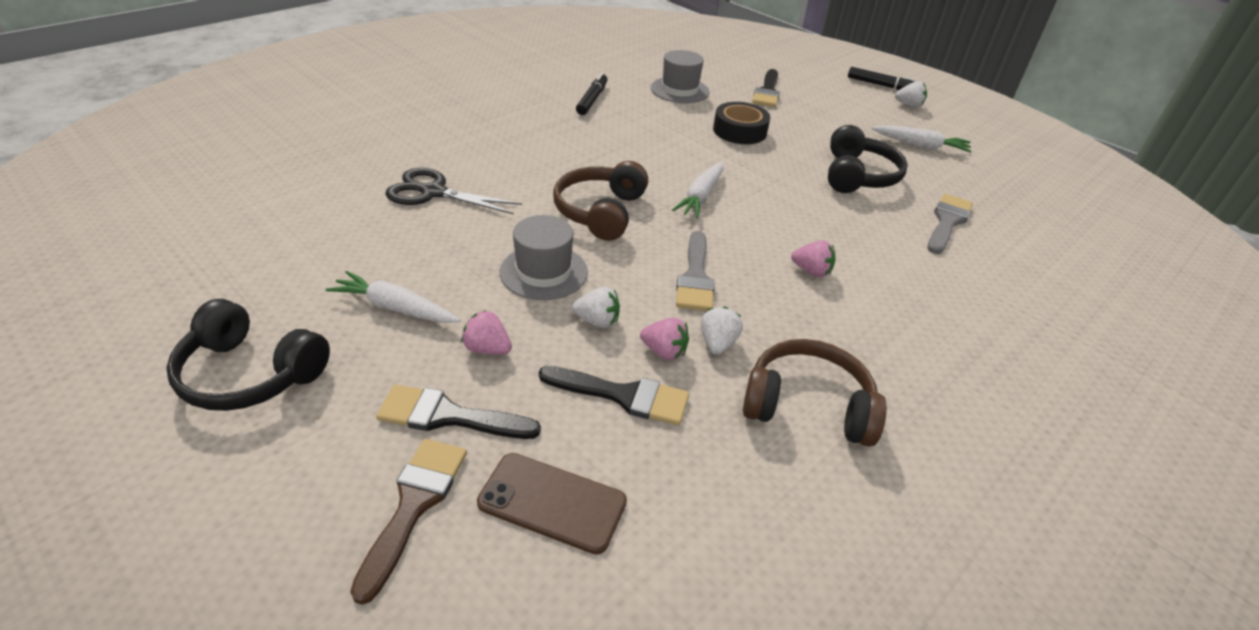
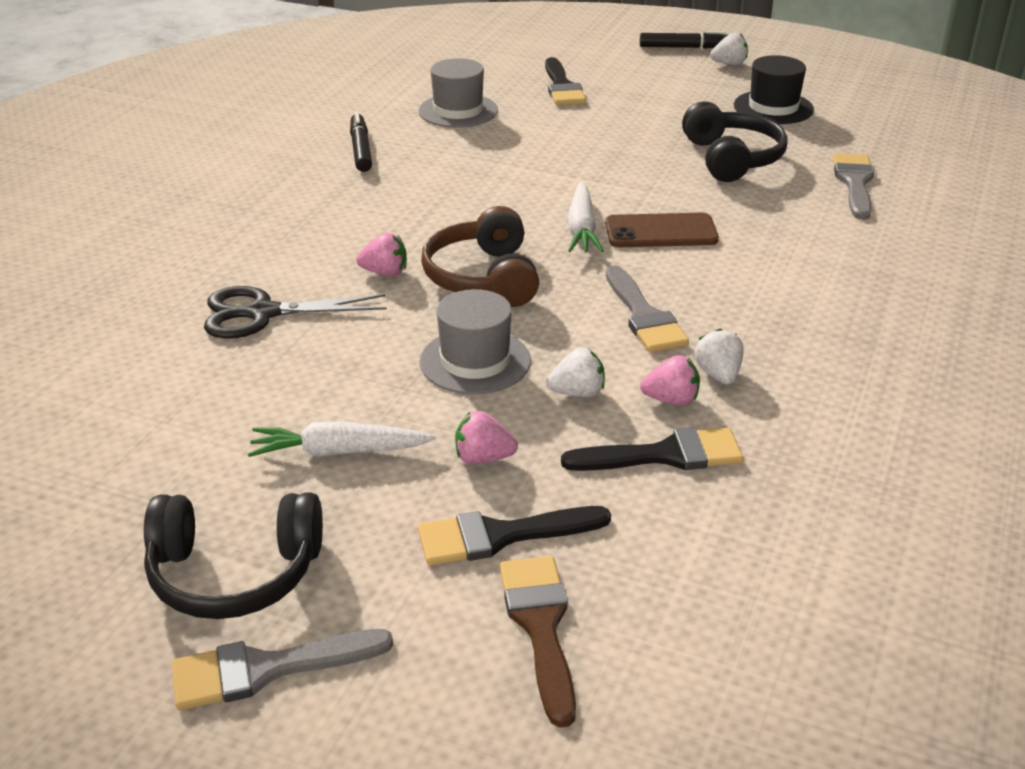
camera: 20 degrees left, 5 degrees down
(203, 457) = (266, 669): none -> grey brush
(552, 502) = (676, 573): brown phone -> brown phone (661, 232)
(739, 131) = (566, 142): black tape -> none
(807, 406) = (848, 404): brown headphones -> none
(811, 271) = (757, 274): pink strawberry -> pink strawberry (385, 272)
(920, 146) = (773, 107): white carrot -> black hat

